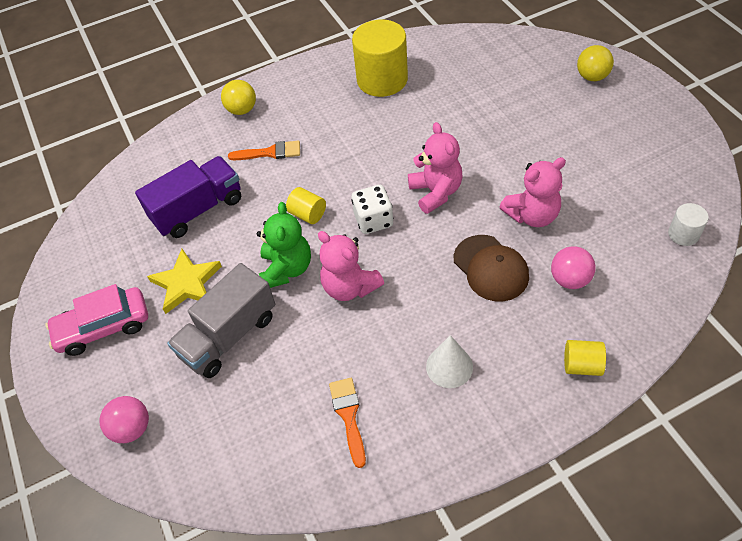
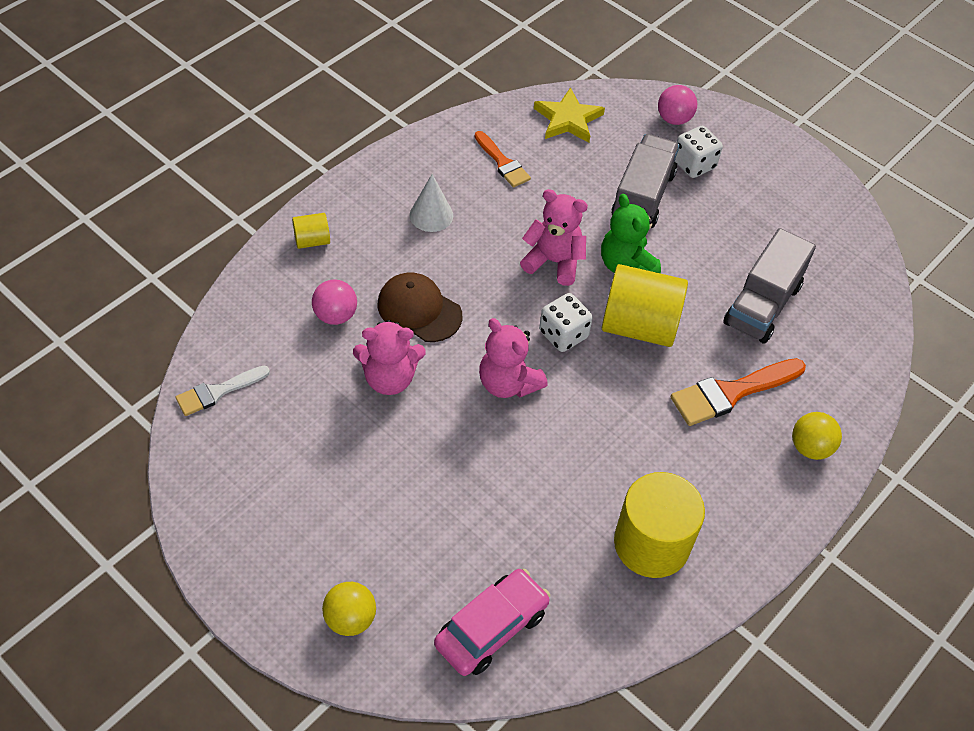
camera: 150 degrees right, 0 degrees up
(103, 327) = (761, 180): pink car -> pink car (491, 628)
(154, 362) = (694, 164): none -> white dice
(186, 283) = (715, 231): yellow star -> yellow star (568, 119)
(198, 210) = (762, 305): purple truck -> grey truck
(270, 152) = (731, 393): orange brush -> orange brush, size x1.57
(308, 214) = (639, 326): yellow cylinder -> yellow cylinder, size x2.09
(532, 215) = (389, 378): pink teddy bear -> pink teddy bear turned 135 degrees counterclockwise
(683, 234) = (218, 392): white cylinder -> white brush

